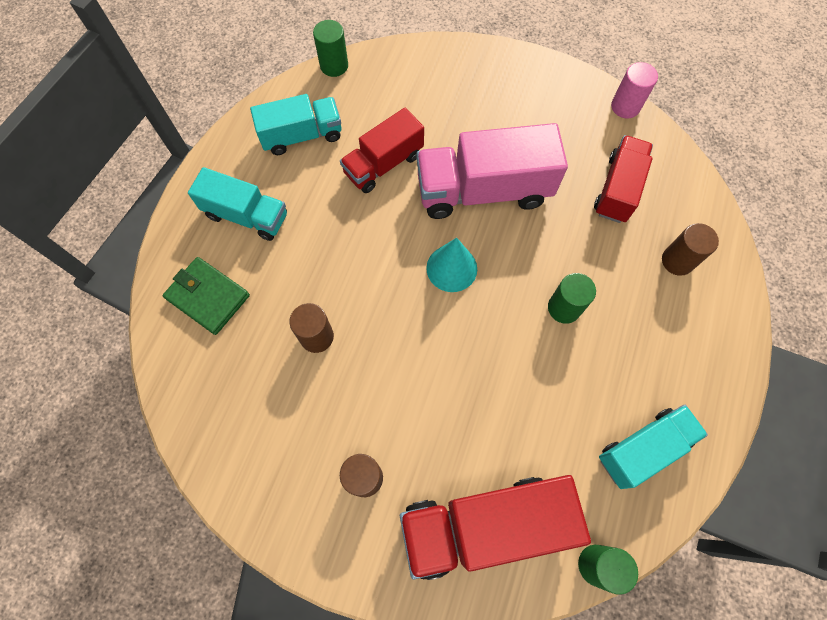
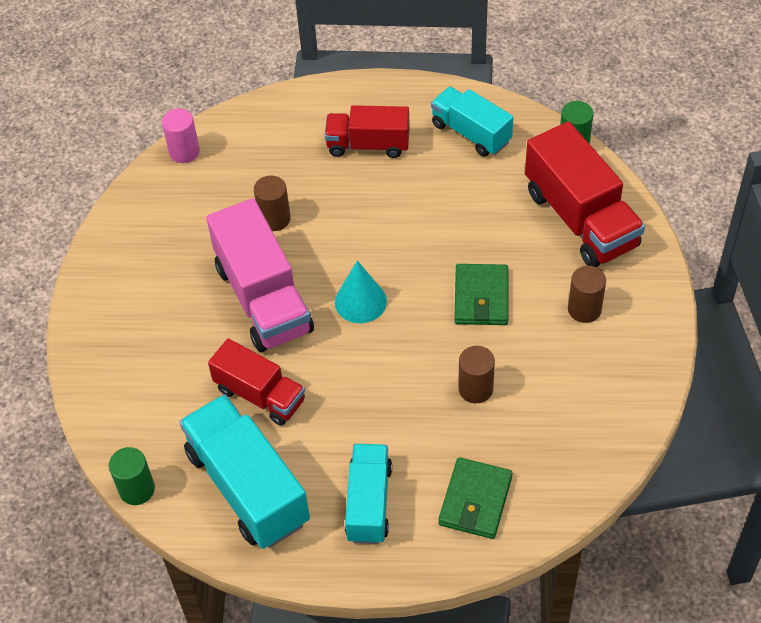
camera: 105 degrees left, 15 degrees down
(302, 136) = (247, 487): turquoise truck -> turquoise truck, size x1.58
(417, 379) = (481, 297): none -> green wallet
(564, 308) = (367, 208): green cylinder -> none
(617, 189) = (225, 193): red truck -> red truck (368, 145)
(625, 106) = (122, 205): pink cylinder -> pink cylinder (184, 152)
(677, 261) = (289, 138): brown cylinder -> brown cylinder (274, 219)

